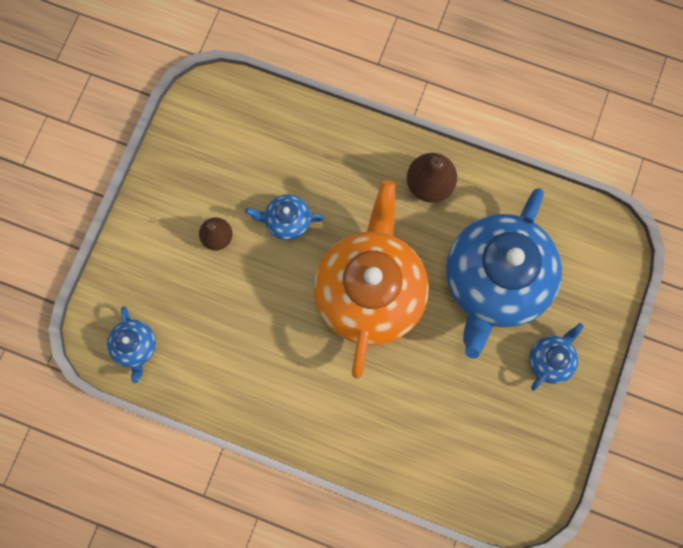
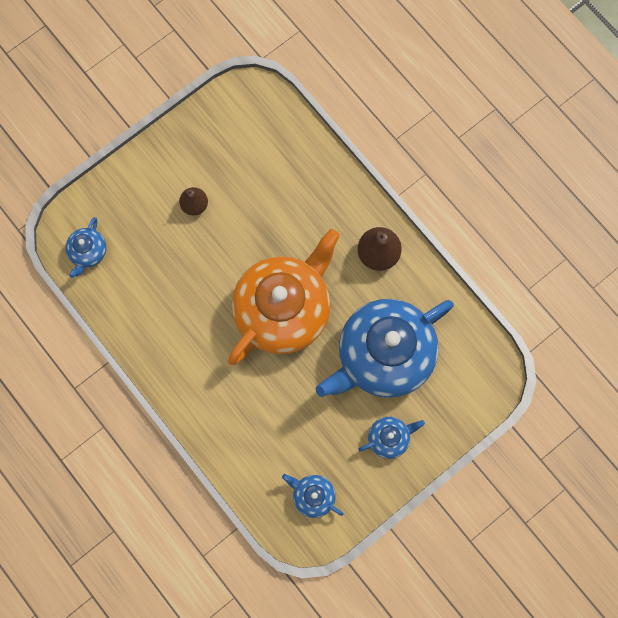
camera: 30 degrees right, 0 degrees up
(287, 221) = (253, 221): blue teapot -> blue teapot (313, 496)

